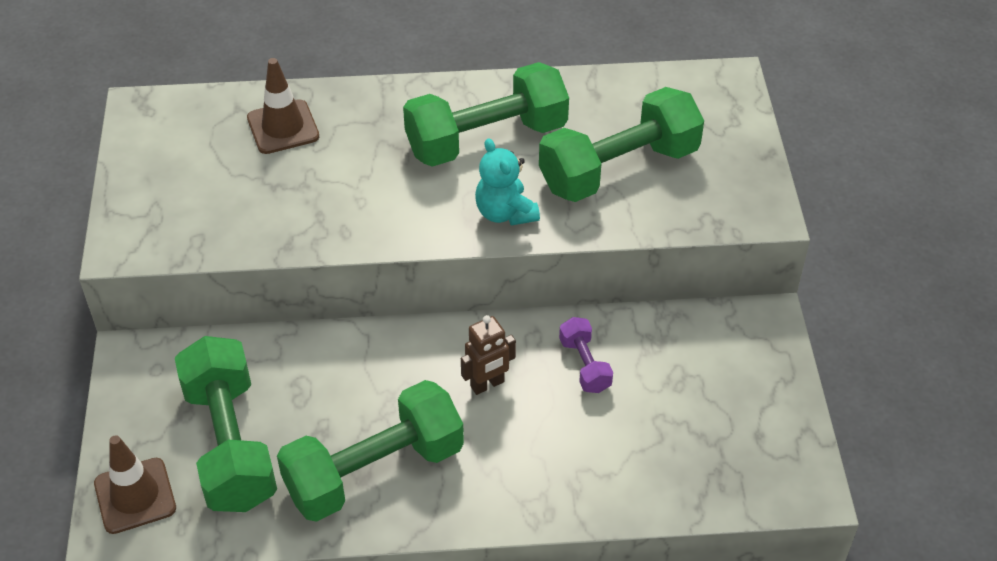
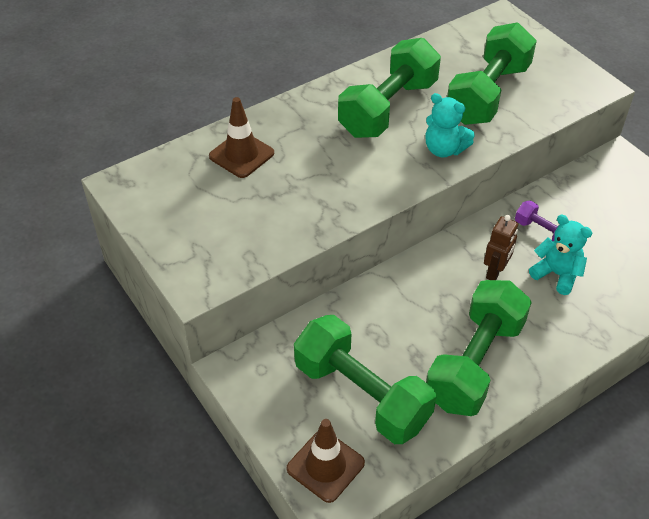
camera: 30 degrees left, 0 degrees up
(556, 420) = (557, 274): none -> turquoise teddy bear

